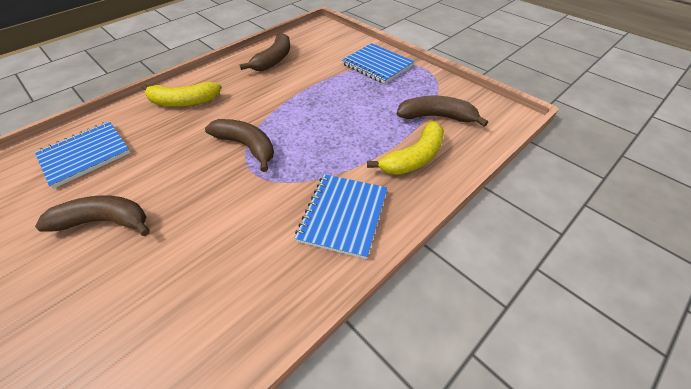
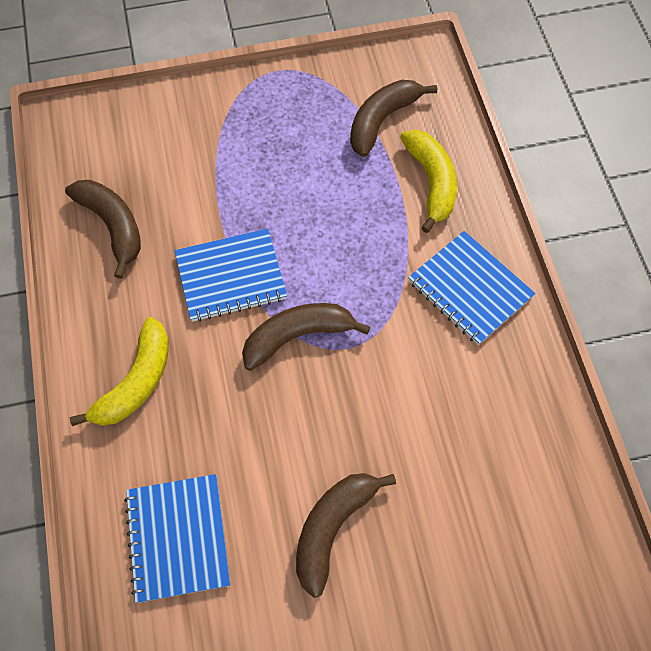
camera: 60 degrees left, 15 degrees up
(377, 65) = (231, 114): blue notebook -> blue notebook (231, 277)

